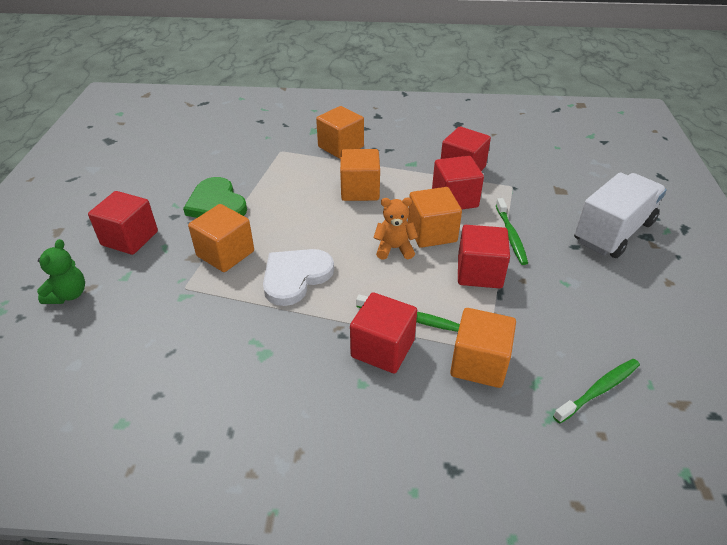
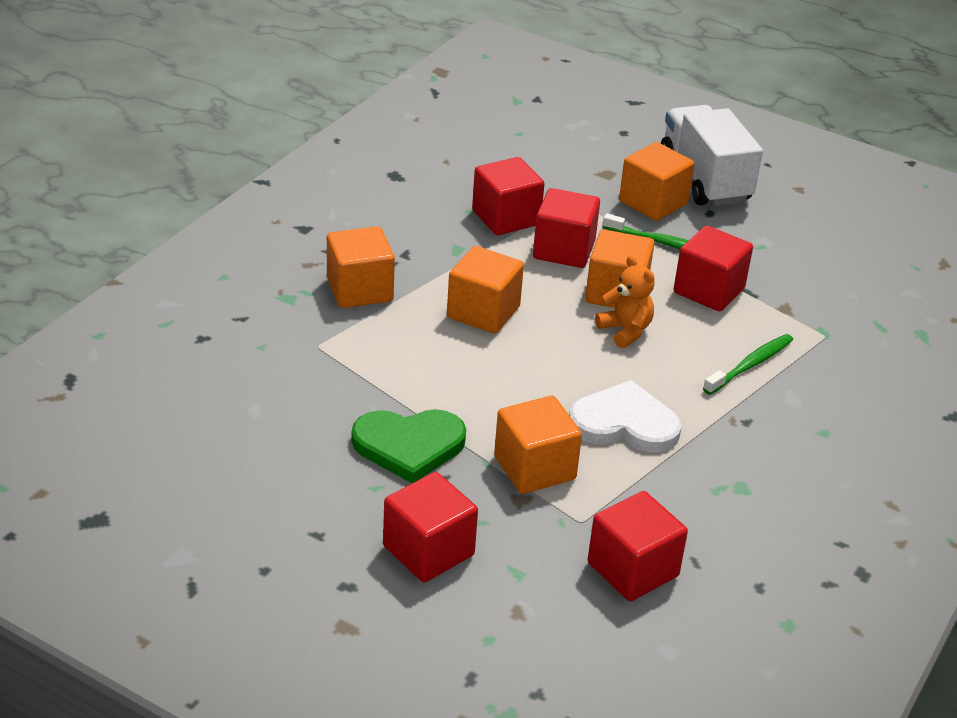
camera: 65 degrees left, 5 degrees down
(68, 295) = (520, 636): green teddy bear -> none
(295, 277) = (624, 423): white heart -> white heart turned 120 degrees clockwise
(382, 348) = (783, 400): red cube -> red cube (632, 569)
(394, 248) = (625, 331): orange teddy bear -> orange teddy bear turned 120 degrees clockwise
(479, 363) = (839, 348): orange cube -> orange cube (653, 203)
(598, 390) = (908, 297): green toothbrush -> none

